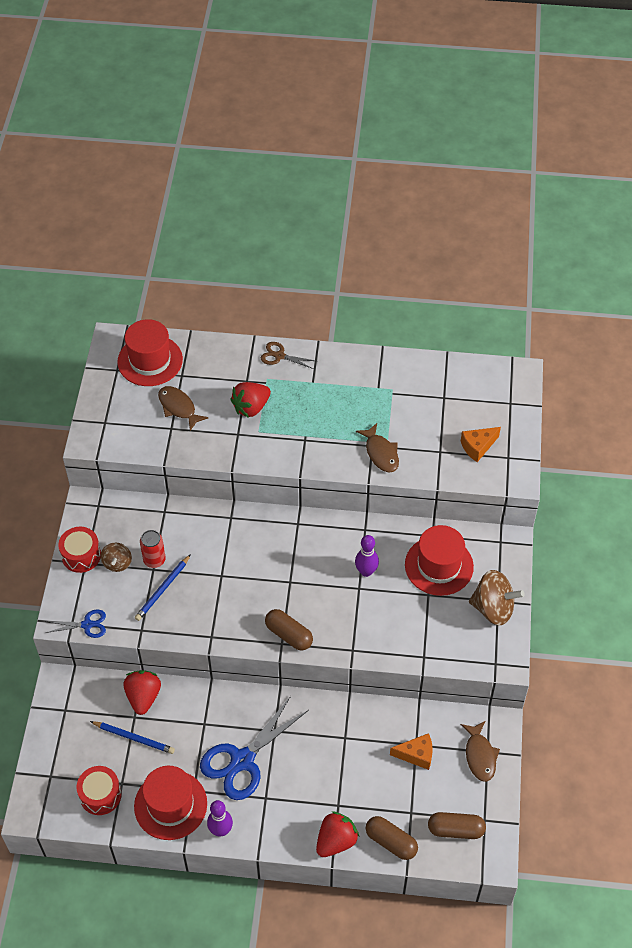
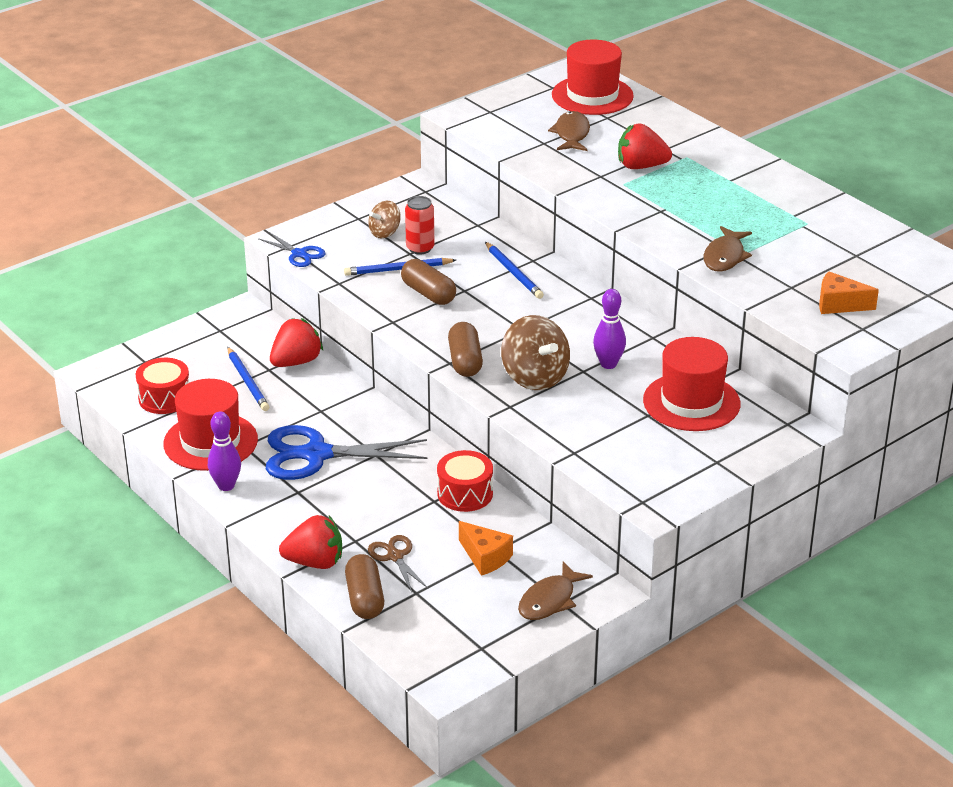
camera: 45 degrees right, 20 degrees down
(81, 555) = (362, 212): red drum -> red drum (465, 494)
(232, 537) = (514, 273): none -> blue pencil
(279, 356) = (723, 149): brown scissors -> brown scissors (395, 556)
(455, 829) = (441, 634): brown capsule -> brown capsule (428, 293)
(493, 608) = (703, 463): brown spinning top -> brown spinning top (534, 377)

